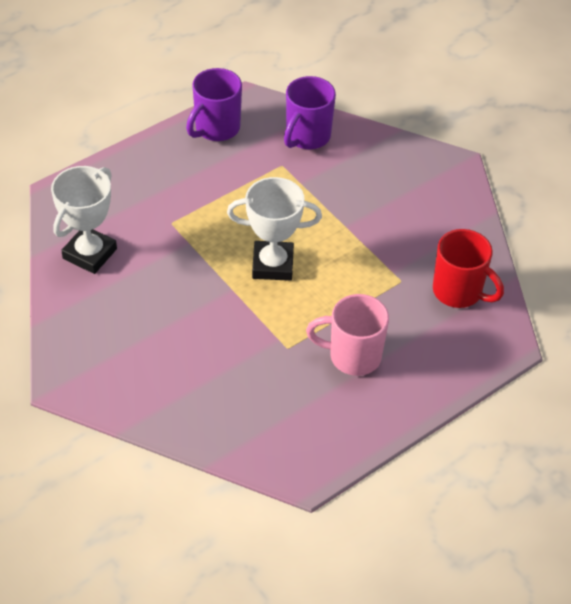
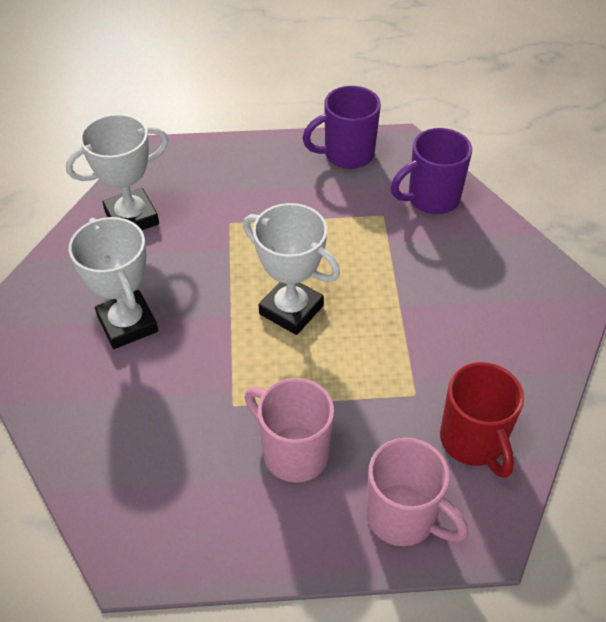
camera: 35 degrees right, 0 degrees up
(162, 332) = (127, 324): none -> white trophy
(451, 358) = (403, 517): none -> pink mug

